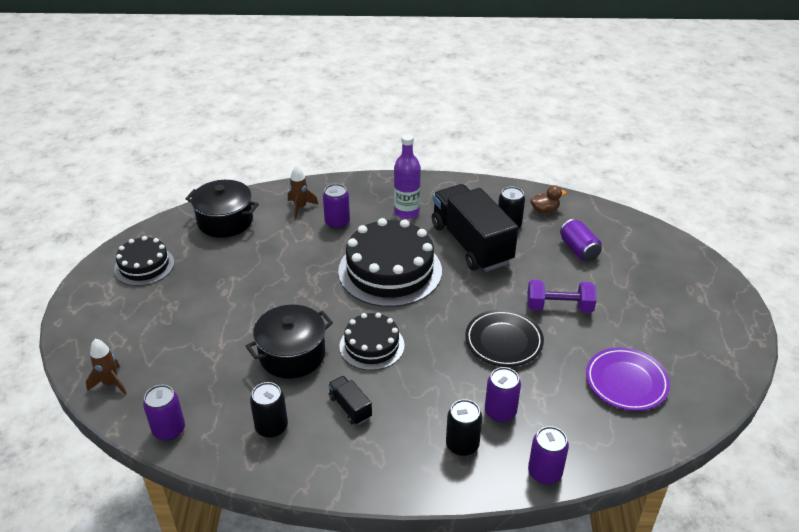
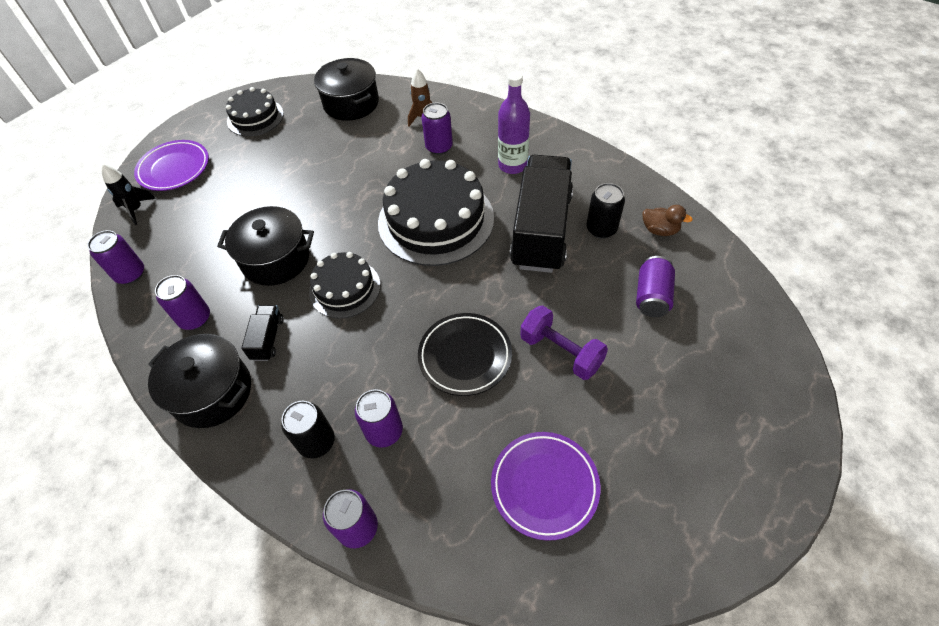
camera: 40 degrees right, 15 degrees up
(110, 337) = (174, 169): none -> purple plate
(110, 383) = (136, 209): brown rocket -> black rocket
(271, 427) = (195, 318): black can -> purple can
(347, 463) = (212, 392): none -> black pot

